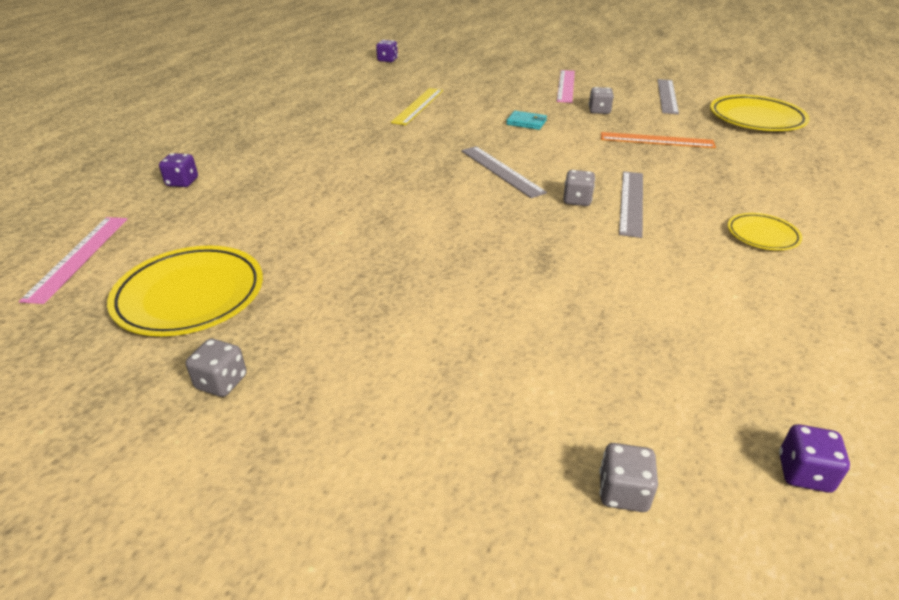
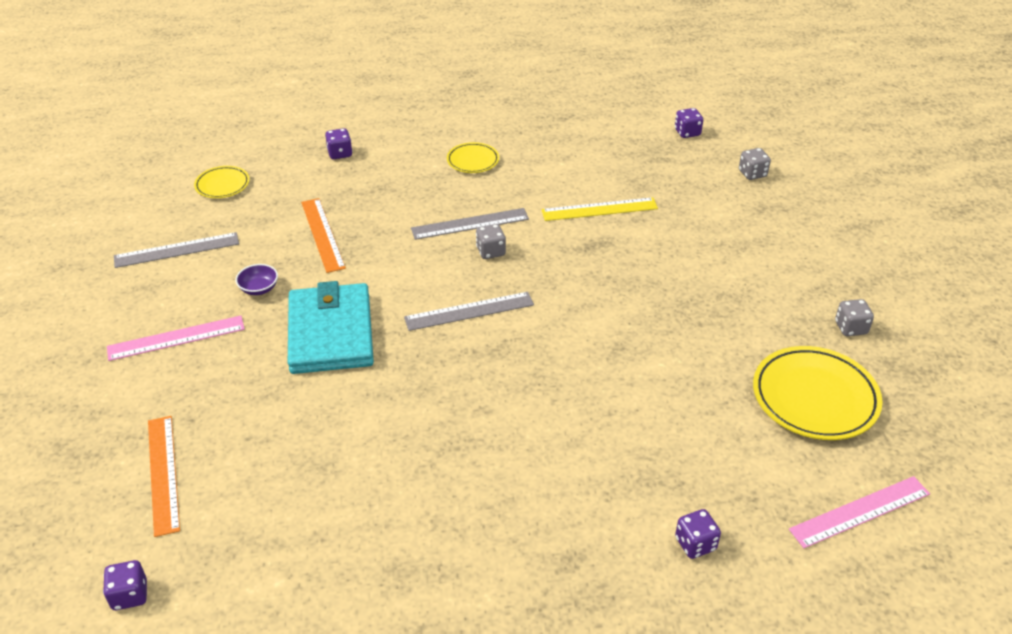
camera: 120 degrees left, 5 degrees up
(418, 106) = (332, 450): yellow ruler -> yellow ruler (599, 209)
(454, 72) = (163, 473): none -> orange ruler
(501, 171) = (469, 311): grey ruler -> grey ruler turned 45 degrees clockwise
(526, 122) = (331, 333): turquoise wallet -> turquoise wallet, size x2.41
(599, 111) = (259, 288): grey dice -> purple bowl
(756, 119) = (222, 185): yellow plate -> yellow plate, size x0.54
(800, 170) = (340, 153): none -> purple dice

